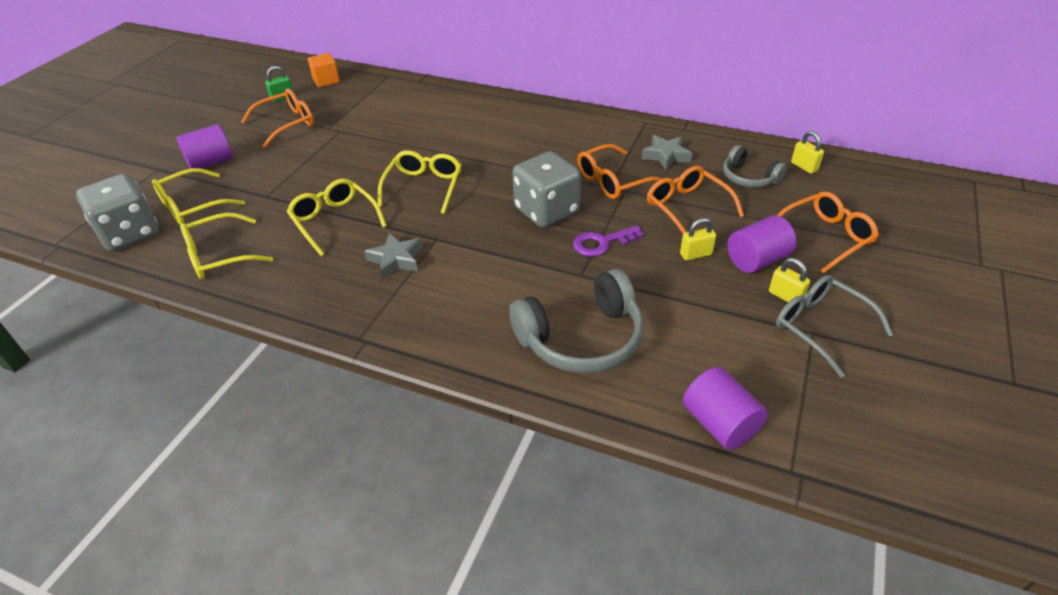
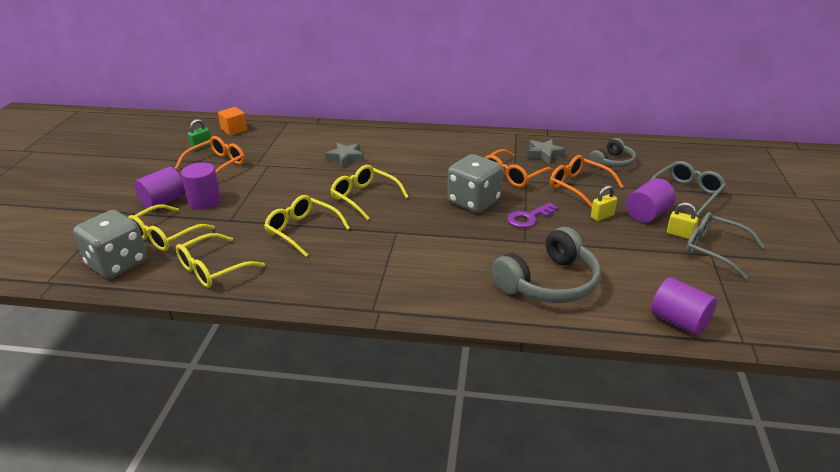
camera: 15 degrees left, 10 degrees down
(252, 168) = (204, 201): none -> purple cylinder
(396, 260) = (371, 251): grey star -> grey star (346, 158)
(423, 187) = (364, 197): yellow glasses -> yellow glasses turned 45 degrees counterclockwise
(748, 178) = (612, 162): grey headphones -> grey headphones turned 75 degrees counterclockwise
(804, 167) = (647, 150): yellow padlock -> none
(825, 237) = (686, 193): orange glasses -> grey glasses

